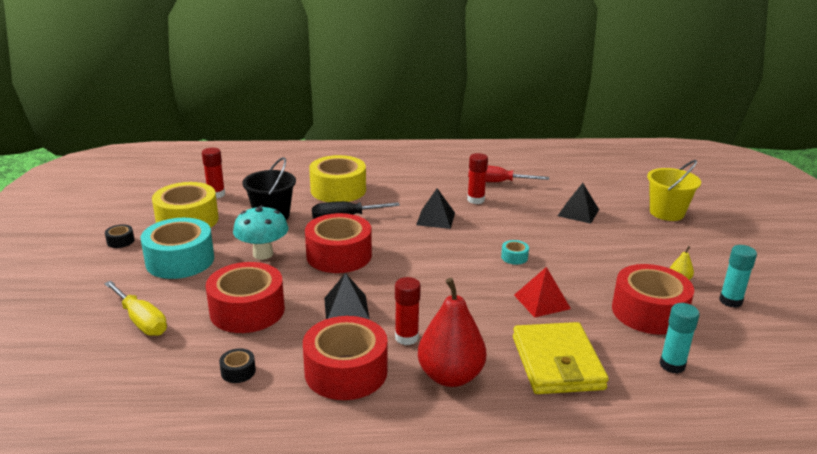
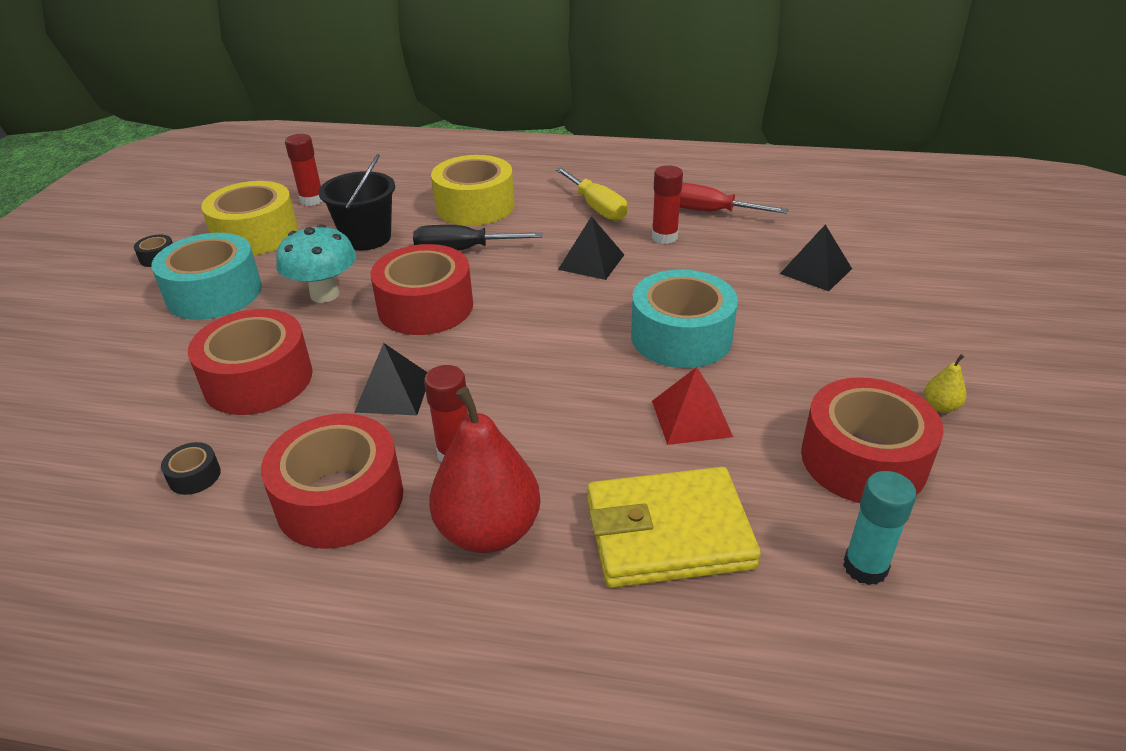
camera: 15 degrees right, 10 degrees up
(141, 321) = (116, 378): yellow screwdriver -> yellow screwdriver (596, 207)
(514, 257) = (681, 336): turquoise tape -> turquoise tape, size x2.44
(557, 363) = (668, 533): yellow wallet -> yellow wallet turned 75 degrees clockwise
(667, 213) = (964, 284): yellow bucket -> none
(730, 301) = (1019, 458): turquoise glue stick -> none

